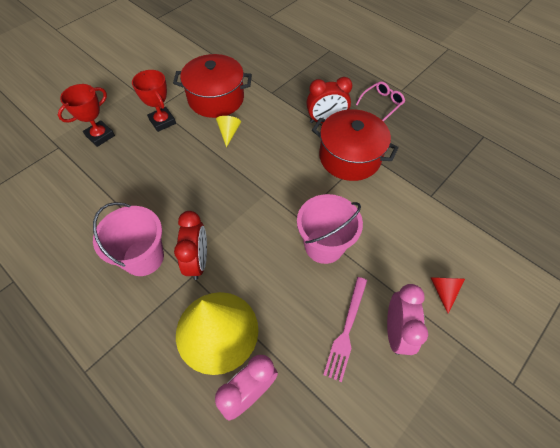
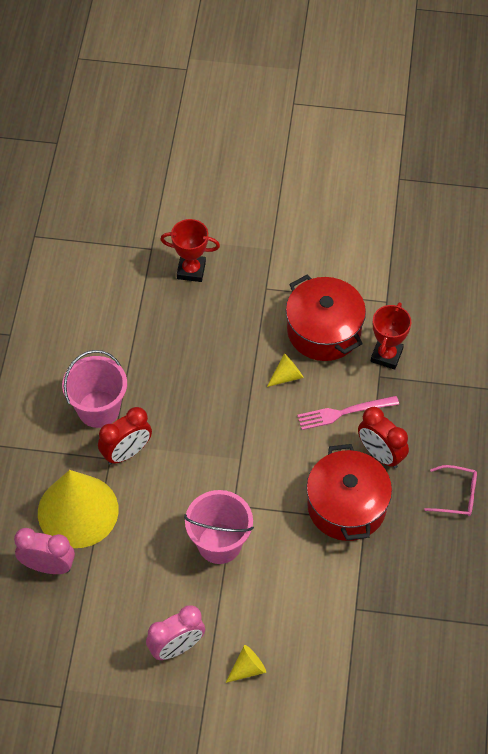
camera: 55 degrees right, 0 degrees up
(162, 121) = (252, 307): red trophy -> red trophy (386, 355)
(346, 330) = (149, 607): pink fork -> pink fork (344, 412)
(443, 290) = (247, 668): red cone -> yellow cone

